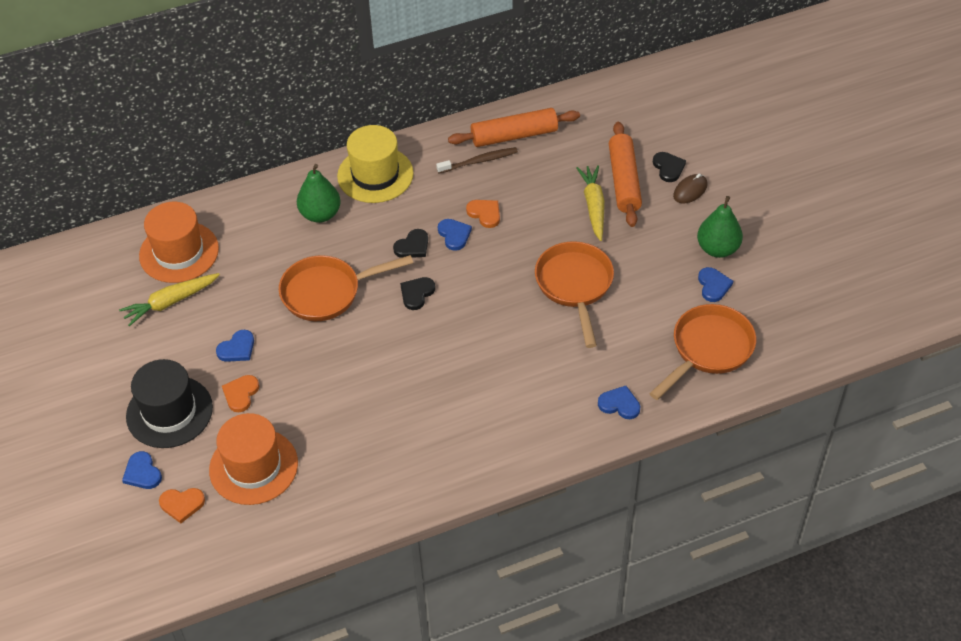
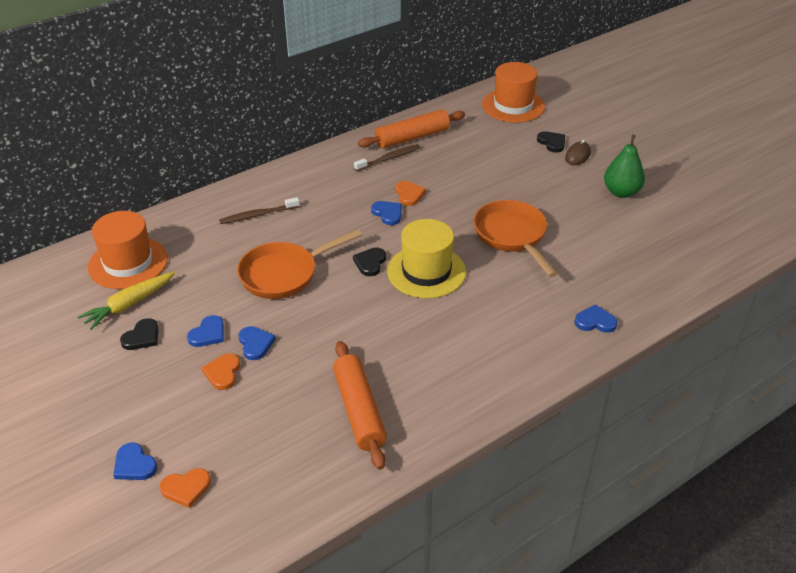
camera: 15 degrees left, 10 degrees down
(169, 412) = (151, 401): black hat -> none
(253, 466) = (255, 437): orange hat -> orange hat (513, 106)
(320, 214) = (258, 215): green pear -> brown toothbrush
(375, 175) = (299, 179): yellow hat -> yellow hat (426, 271)
(412, 246) = (353, 227): black heart -> black heart (142, 337)
(485, 213) = (409, 194): orange heart -> orange heart turned 45 degrees clockwise
(593, 206) = (502, 177): yellow carrot -> none
(624, 181) = (519, 156): orange rolling pin -> orange rolling pin (359, 410)
(708, 349) = (652, 266): orange pan -> none
(713, 286) = (631, 219): blue heart -> blue heart (255, 344)

